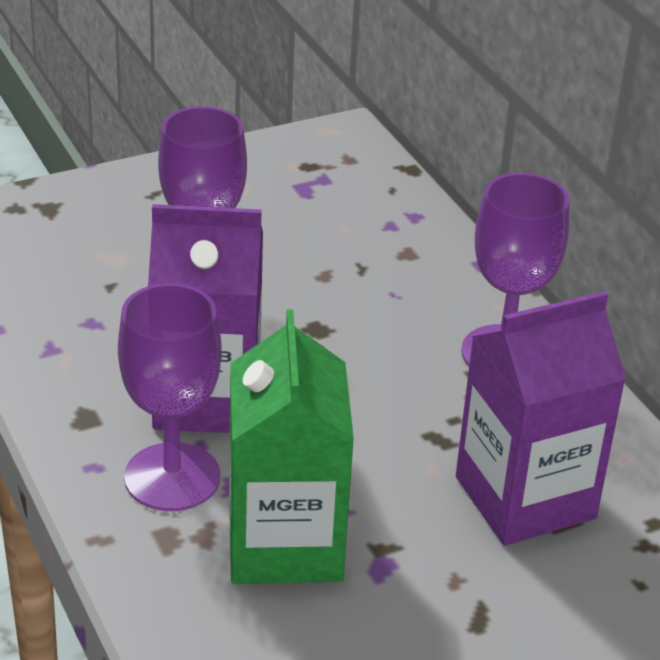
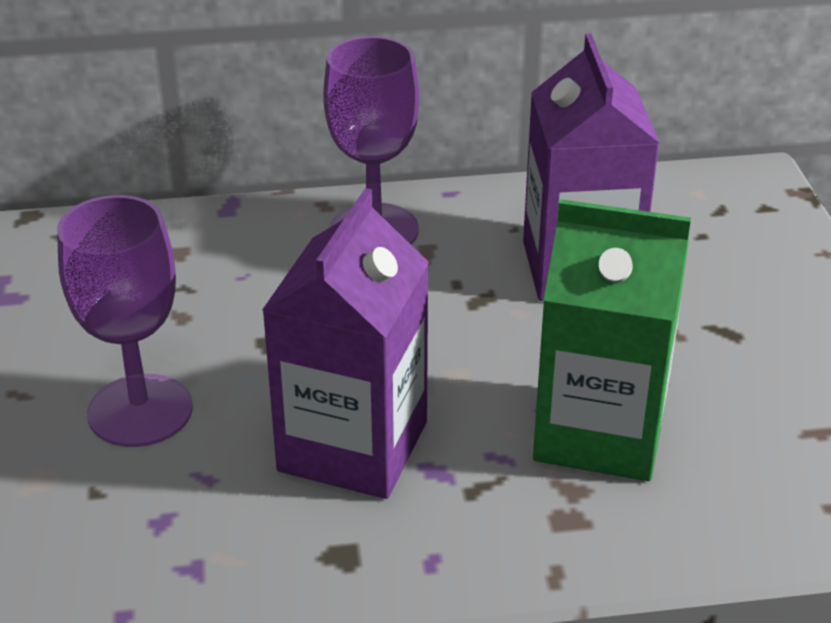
camera: 70 degrees left, 0 degrees up
(172, 477) = (473, 498): purple goblet -> none

